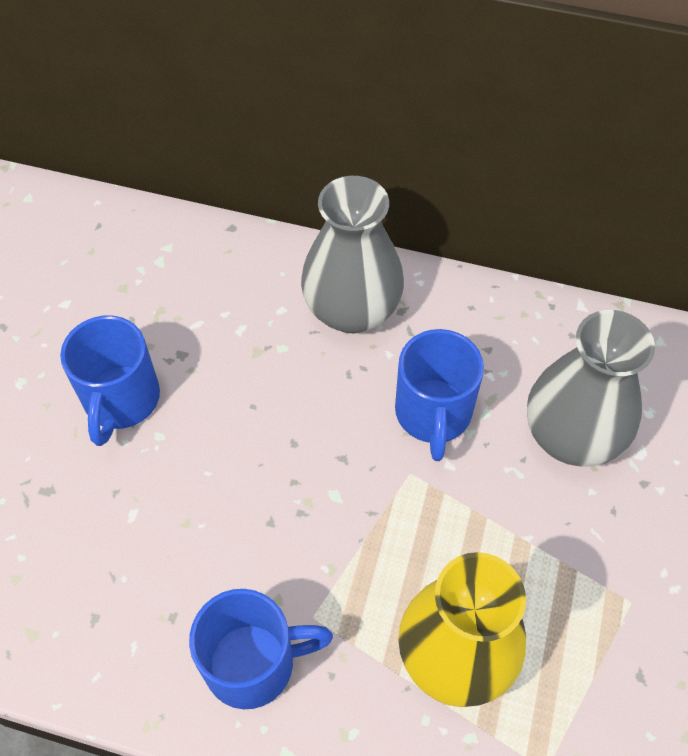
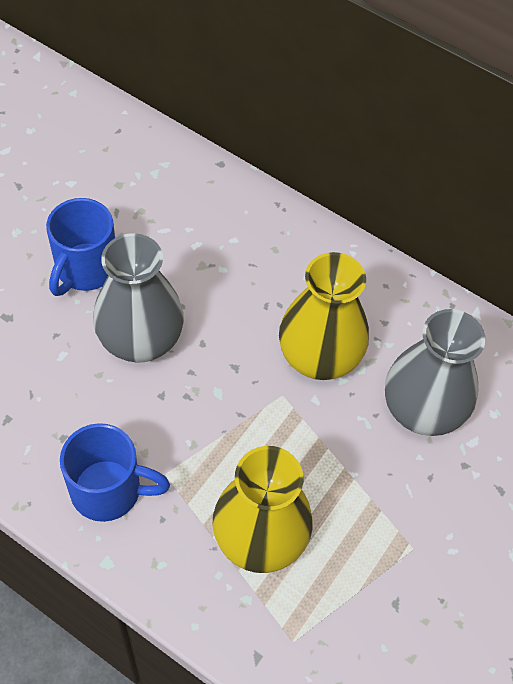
camera: 15 degrees right, 0 degrees up
(352, 310) = (289, 258): grey vase -> grey vase (141, 340)
(433, 414) = (319, 357): blue mug -> yellow vase

